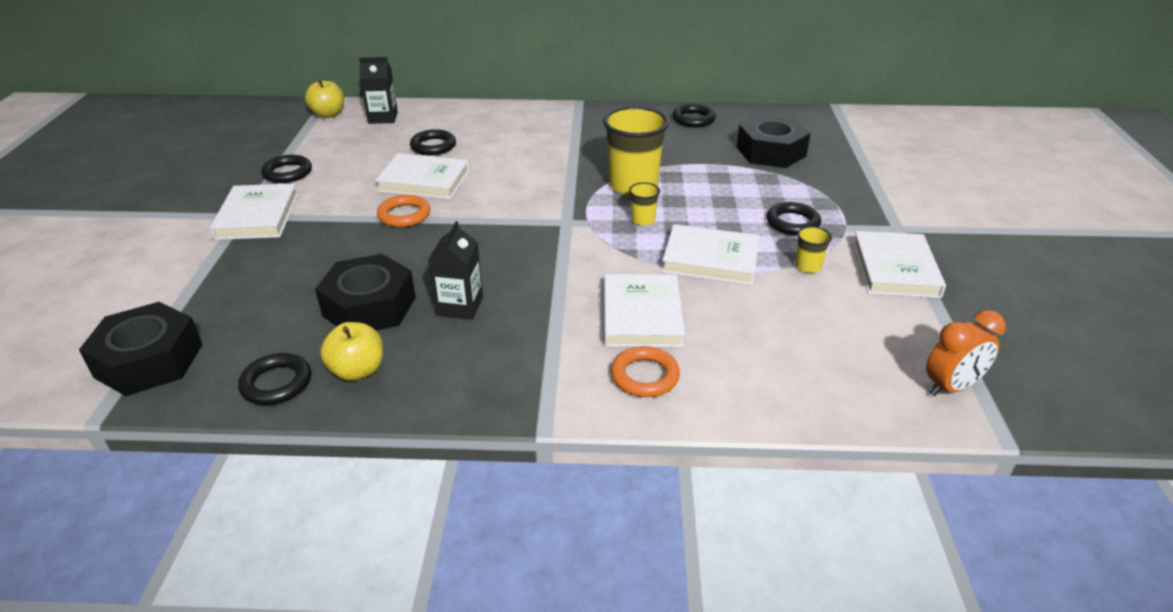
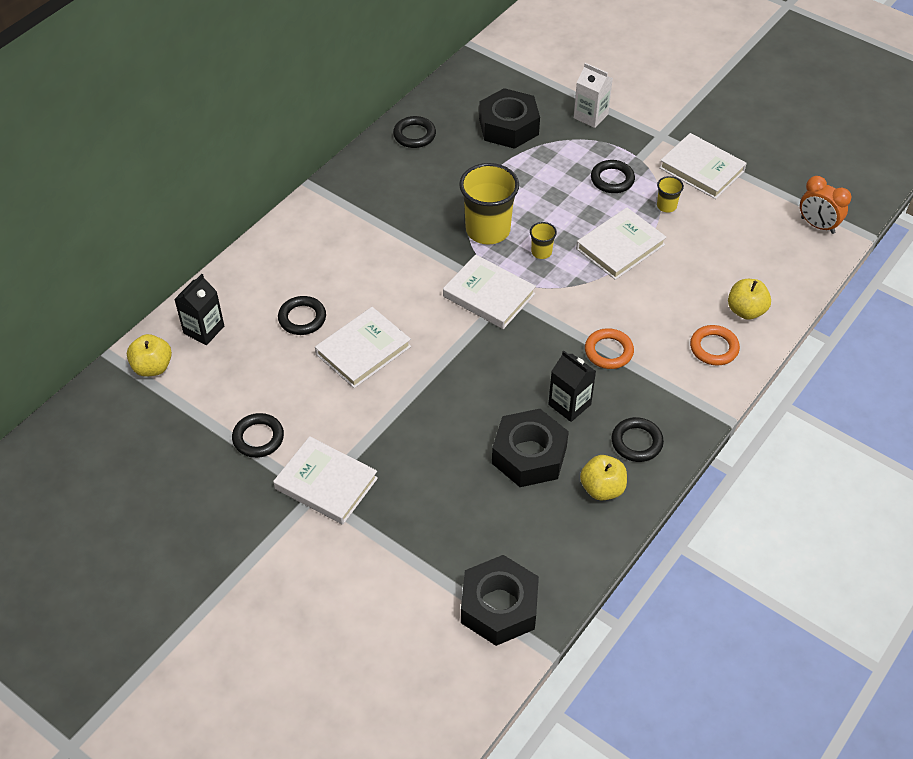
camera: 55 degrees left, 15 degrees up
(276, 383) = (583, 537): black ring -> black ring (636, 442)
(404, 215) = (411, 385): orange ring -> orange ring (608, 351)
(642, 315) = (654, 316): white book -> white book (489, 295)
(732, 379) = (746, 311): none -> yellow apple
(853, 183) = (590, 116): none -> white carton
(951, 387) = (817, 225): orange clock -> orange clock turned 120 degrees clockwise

